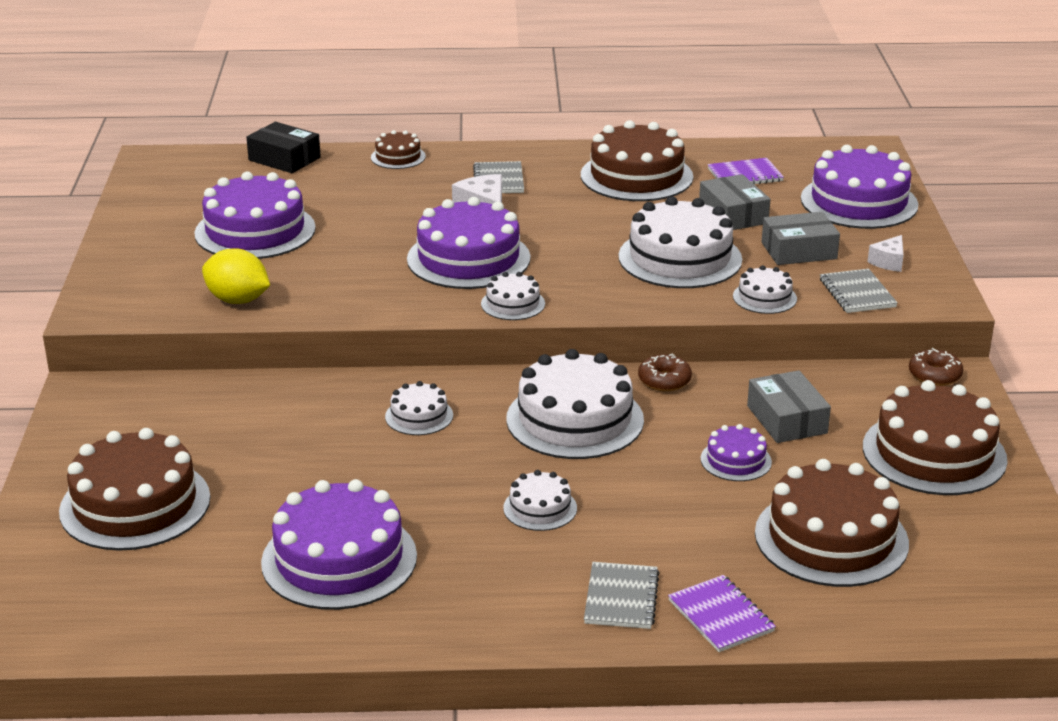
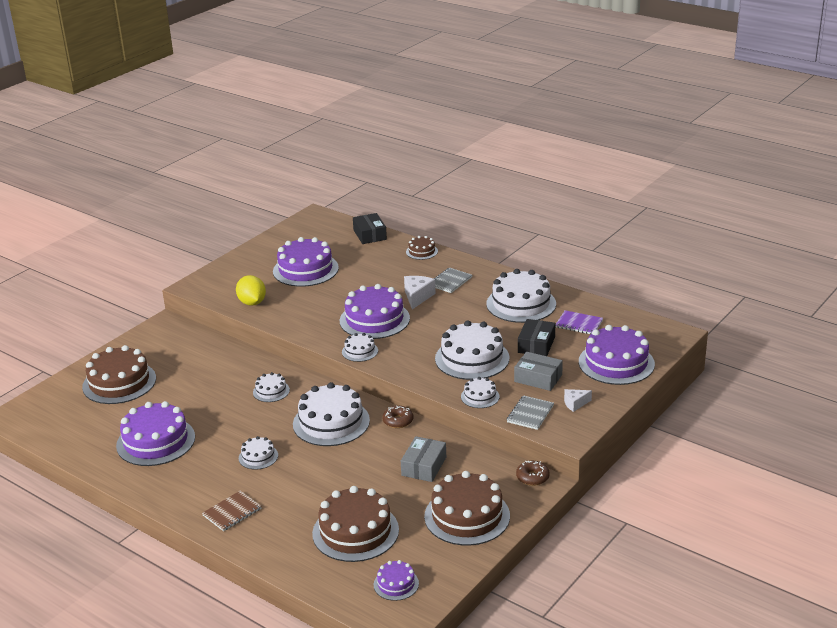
camera: 40 degrees right, 0 degrees up
(621, 598) = (232, 512): grey notebook -> brown notebook
(636, 176) = (521, 304): brown cake -> white cake
(720, 616) = (258, 541): purple notebook -> none
(733, 215) = (536, 344): grey box -> black box
(736, 460) = (370, 475): purple cake -> purple cake (396, 584)

